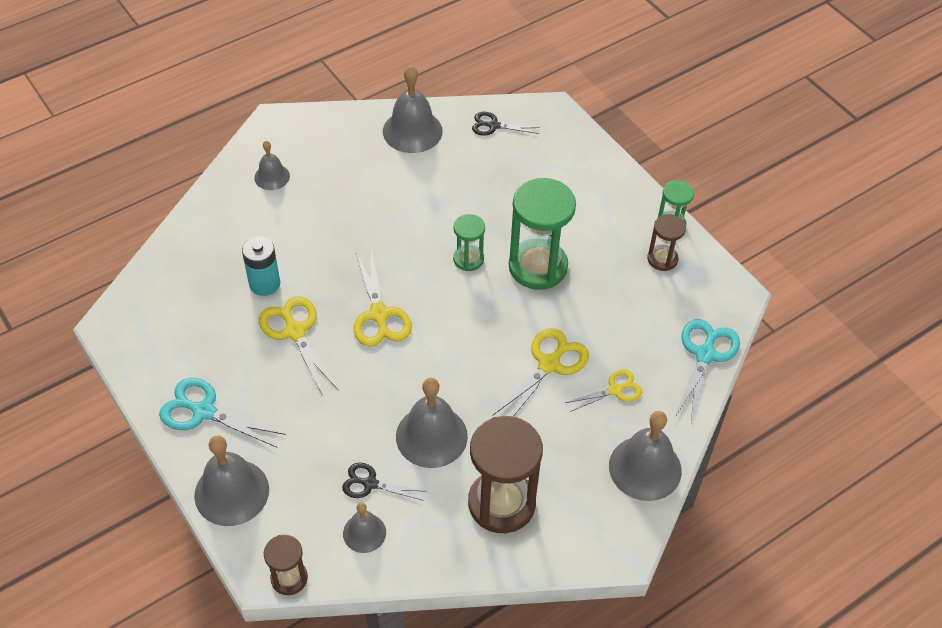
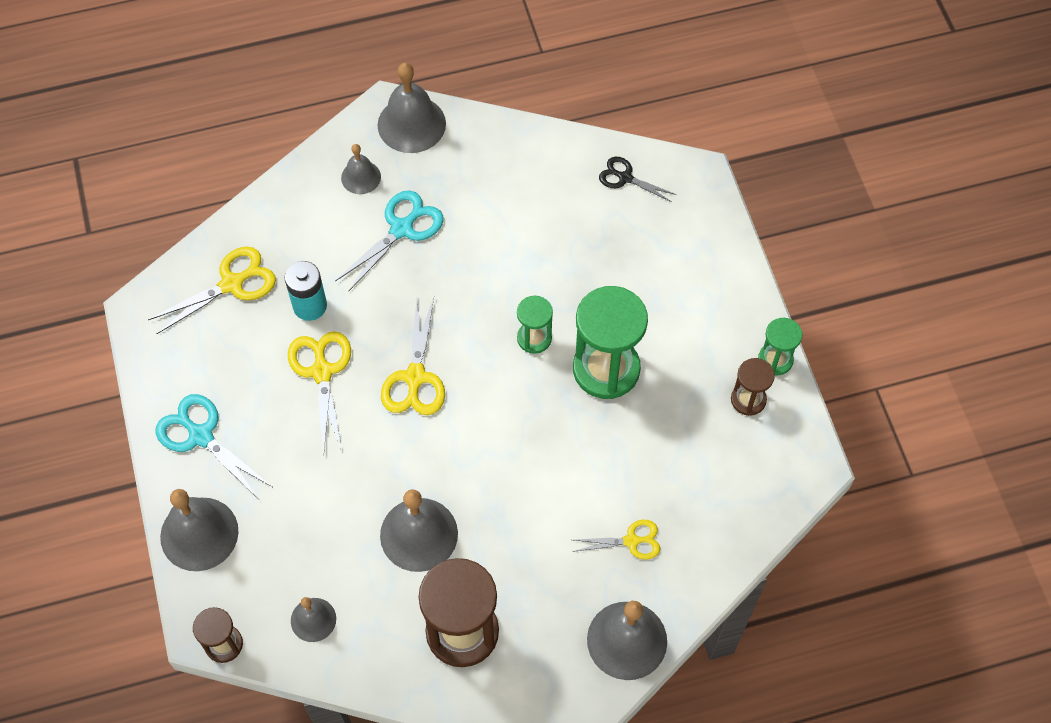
camera: 20 degrees right, 10 degrees up
(370, 484) = (338, 568): black scissors -> none
(412, 131) = (532, 160): grey bell -> grey bell (411, 124)
(549, 364) = (572, 490): yellow scissors -> yellow scissors (232, 284)
(705, 355) = (747, 530): turquoise scissors -> turquoise scissors (401, 229)

